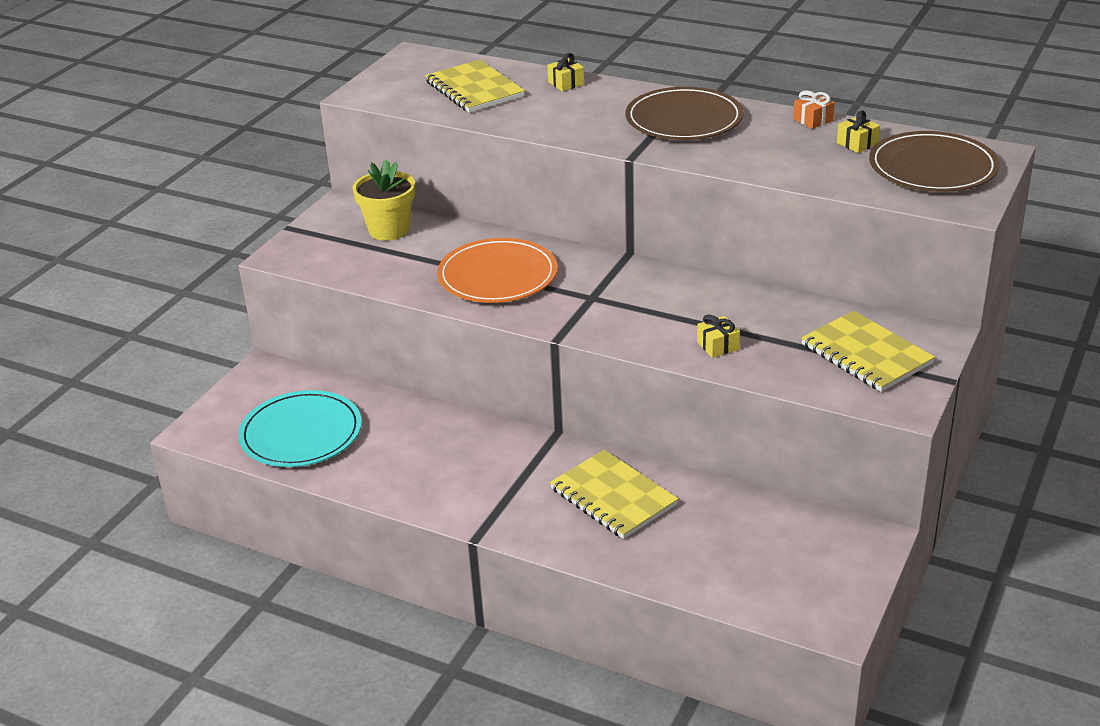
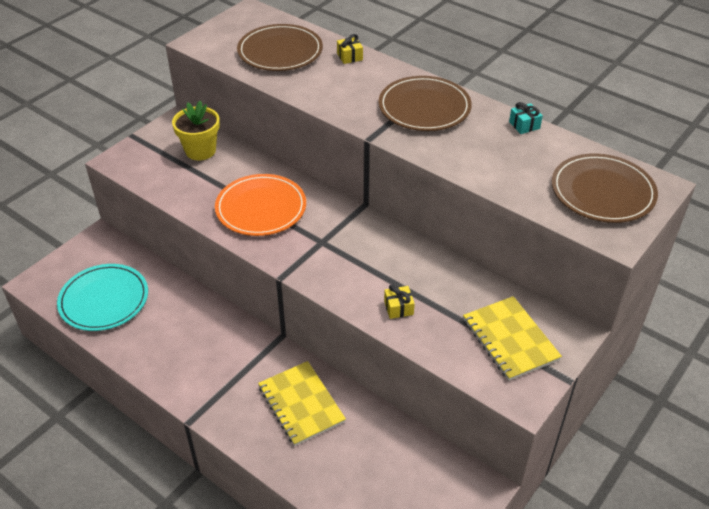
camera: 10 degrees right, 10 degrees up
(474, 89) = (280, 51): yellow notebook -> brown plate
(813, 120) = (524, 125): orange gift -> turquoise gift
(857, 143) = (550, 155): yellow gift -> none

